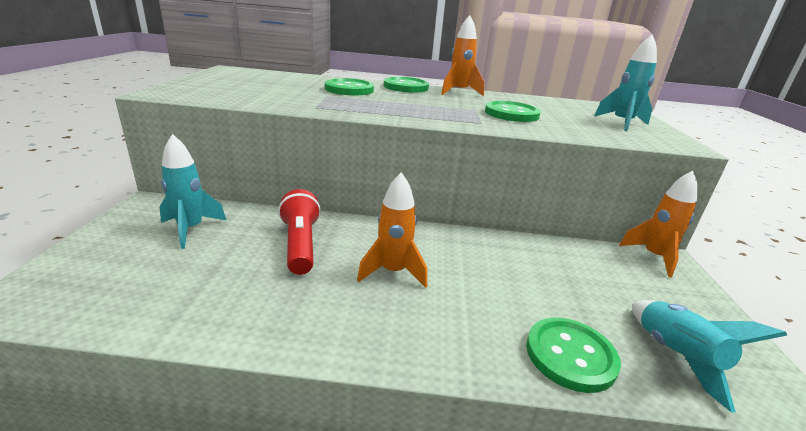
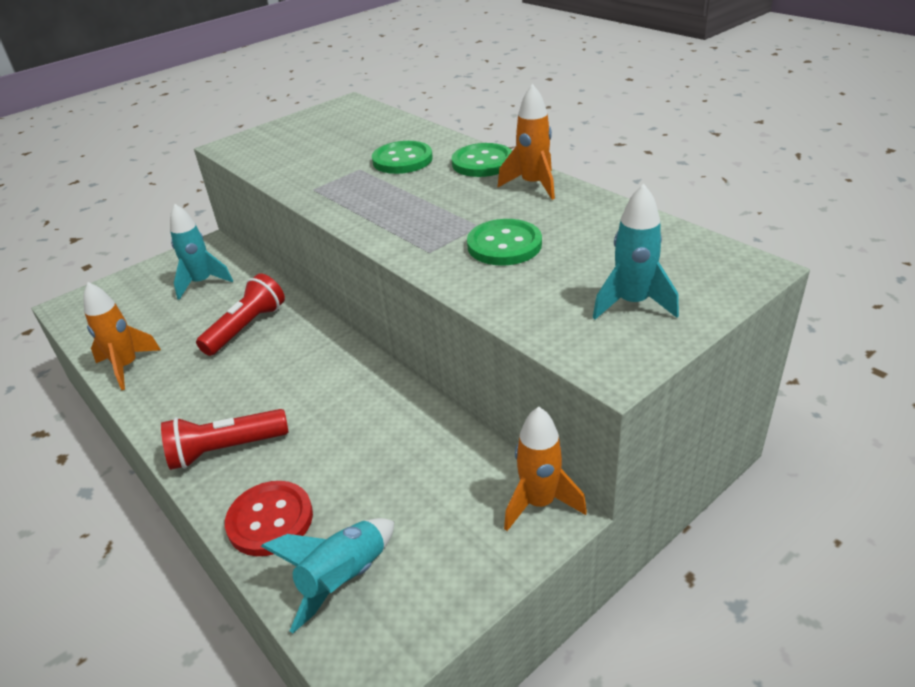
camera: 50 degrees right, 10 degrees up
(393, 272) = (268, 384): orange rocket -> orange rocket (127, 366)
(445, 332) = (225, 450): none -> red flashlight
(570, 355) = (270, 520): green button -> red button

